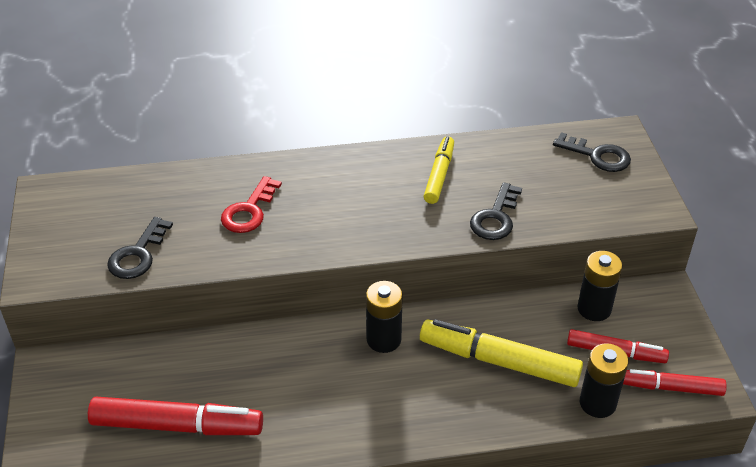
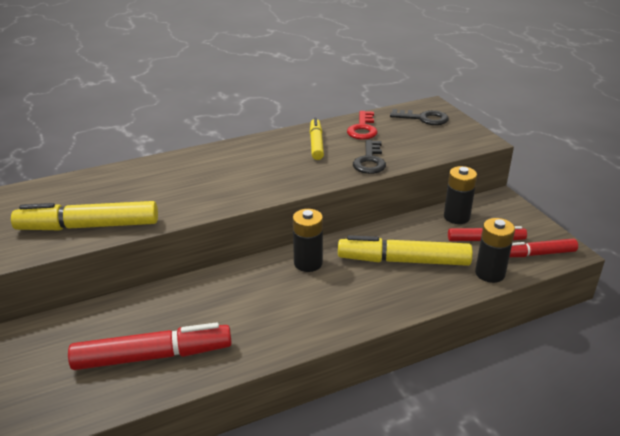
camera: 15 degrees left, 10 degrees down
(138, 254) = (88, 226): black key -> yellow marker
(249, 211) = (175, 185): red key -> red key (363, 129)

